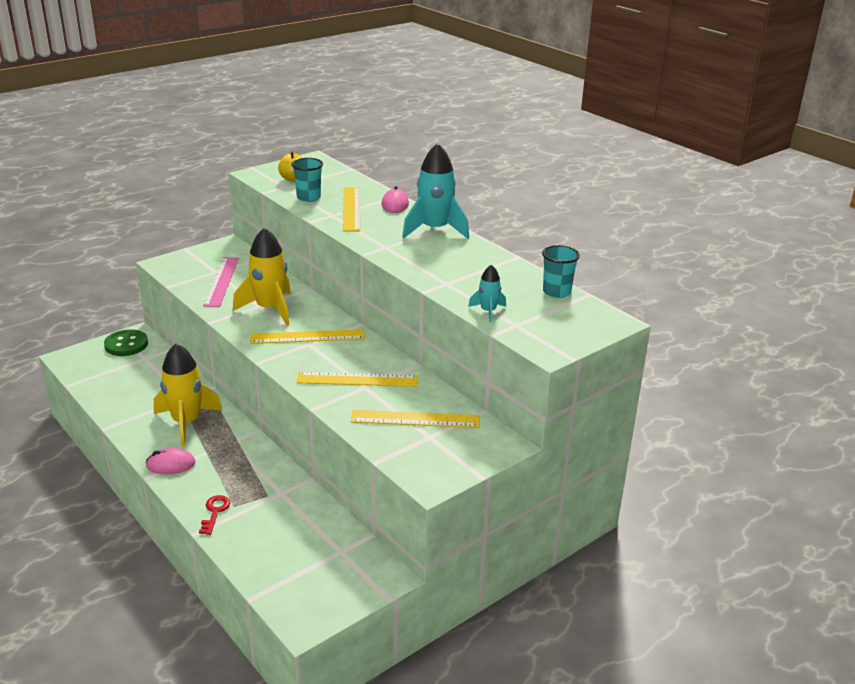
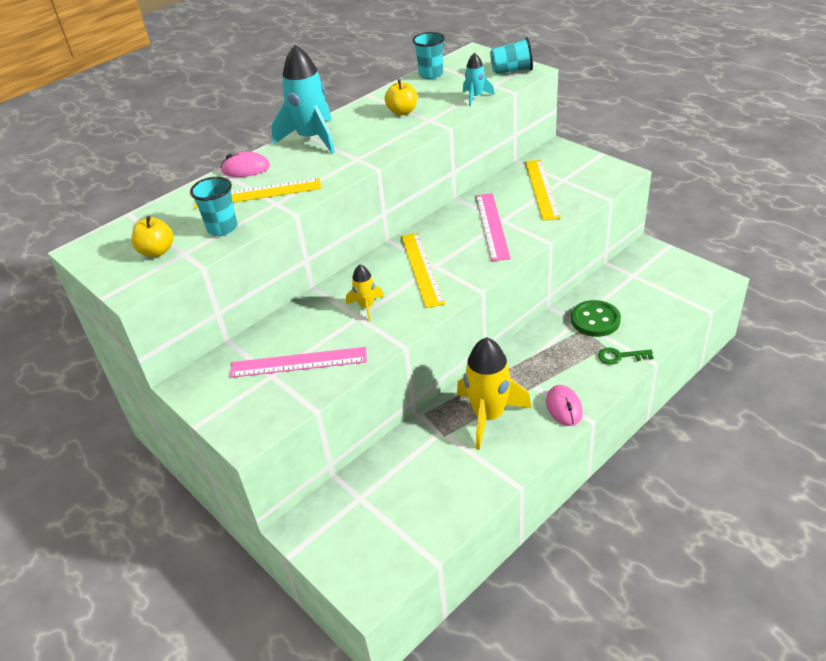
camera: 90 degrees left, 10 degrees up
(126, 344) = (326, 530): green button -> green button (595, 320)
(215, 512) = (620, 356): red key -> green key
(270, 309) = (366, 306): yellow rocket -> yellow rocket, size x0.50
(357, 379) = (492, 226): yellow ruler -> pink ruler
(470, 271) = (402, 112): none -> yellow apple
(551, 340) = (512, 71): none -> turquoise cup

